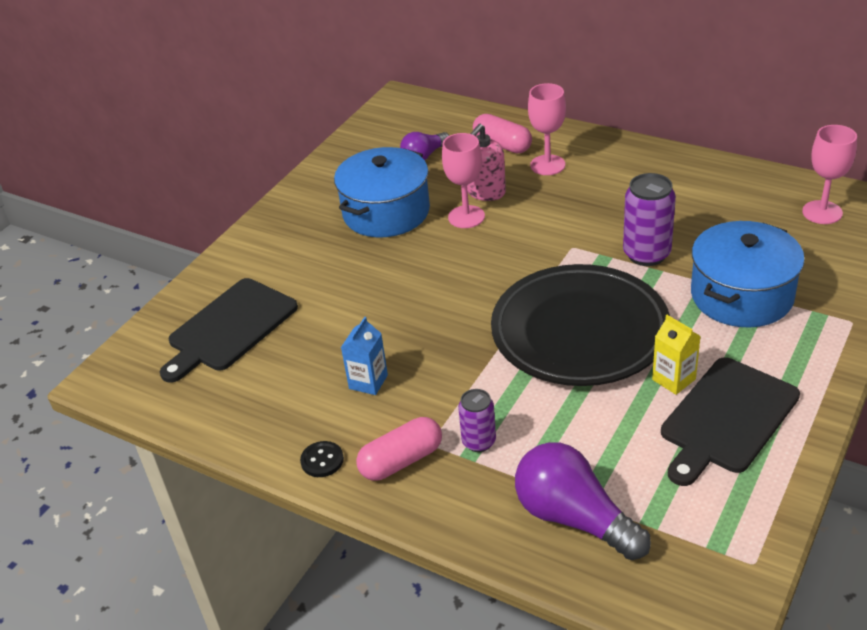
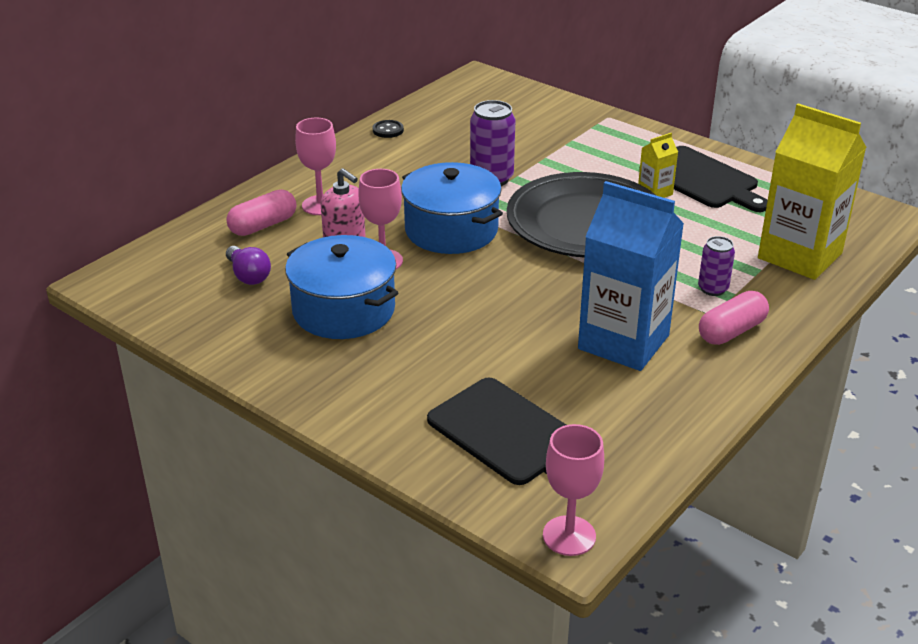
camera: 85 degrees left, 5 degrees down
(322, 460) = (727, 377): black button -> black button (388, 130)
(368, 382) = (623, 342): blue carton -> blue carton, size x2.29
(401, 460) = (731, 331): pink capsule -> pink capsule turned 75 degrees clockwise
(574, 518) = (800, 256): purple light bulb -> yellow carton
(741, 295) = (563, 149): blue pot -> blue pot (451, 230)
(822, 212) = (472, 100): pink goblet -> pink goblet (569, 536)

